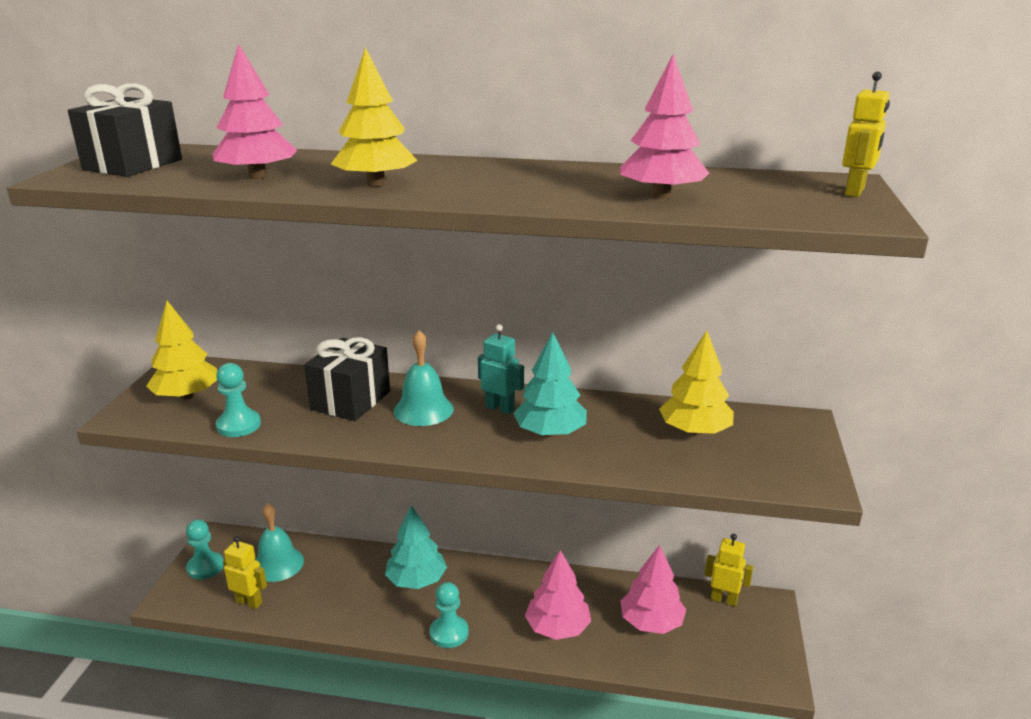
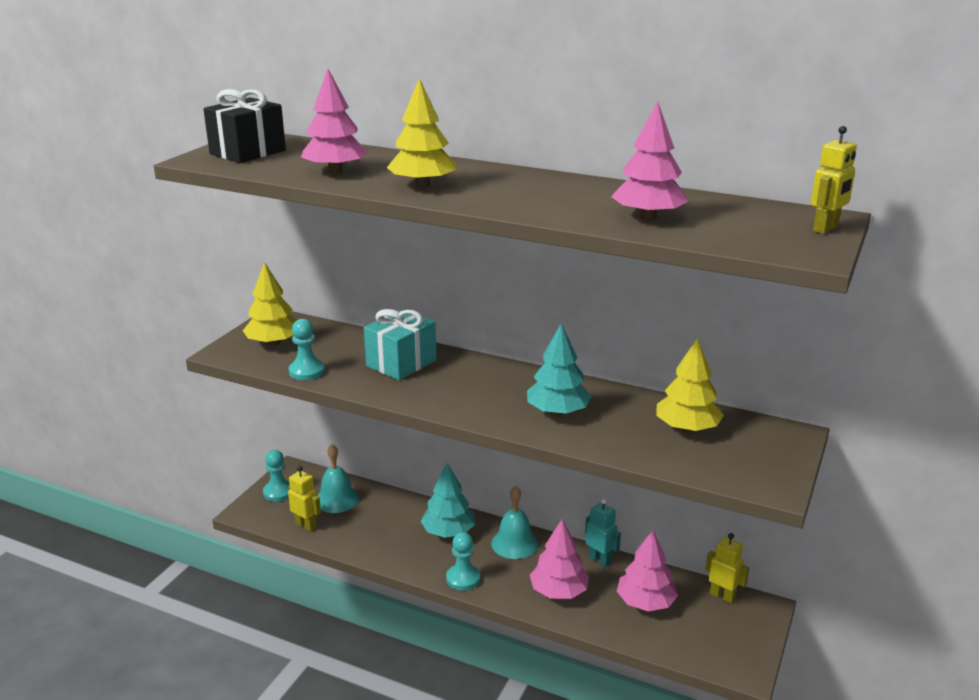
camera: 15 degrees right, 0 degrees up
(350, 400) = (401, 363): black gift -> turquoise gift
(423, 410) = (458, 378): turquoise bell -> turquoise bell (514, 543)
(500, 408) = (523, 386): turquoise robot -> turquoise robot (600, 560)

